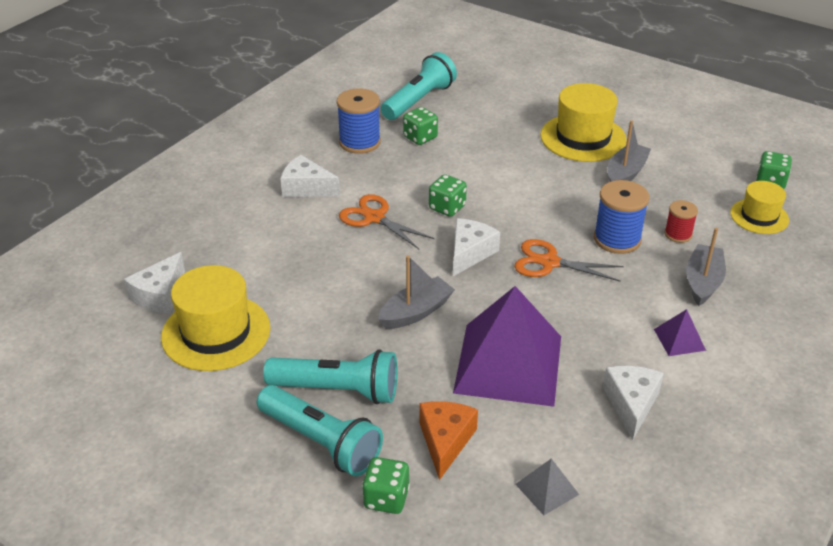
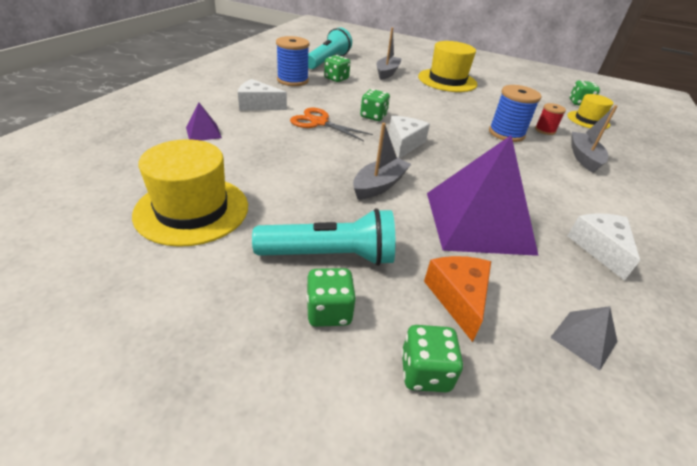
camera: 15 degrees left, 0 degrees up
(160, 295) = (130, 180): white cheese -> none
(321, 442) = (329, 311): turquoise flashlight -> green dice
(549, 262) = (468, 148): orange scissors -> none
(625, 173) = (486, 98): grey boat -> grey boat (387, 73)
(679, 339) = (598, 196): purple pyramid -> purple pyramid (203, 132)

